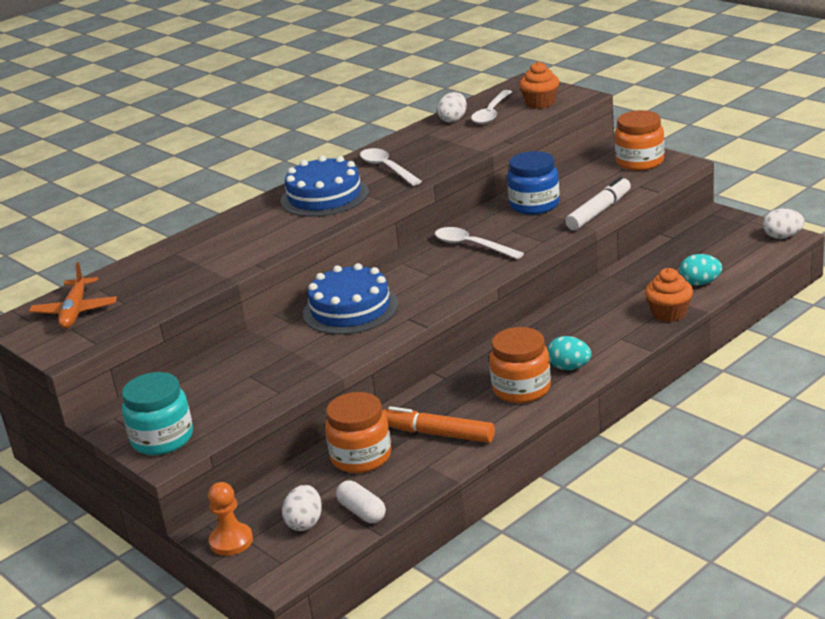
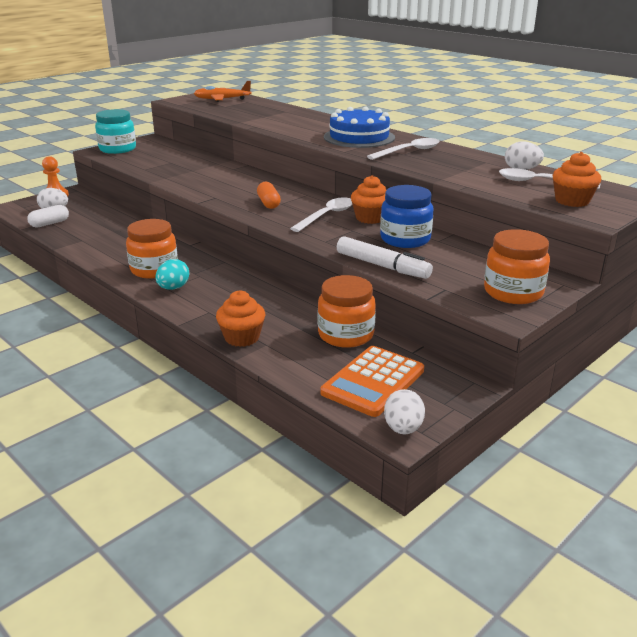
camera: 85 degrees right, 0 degrees up
(350, 309) = (240, 182): blue cake -> none
(361, 457) = (109, 222): orange jar -> orange jar (346, 335)
(432, 282) = (268, 203): none -> orange capsule
(438, 434) = (117, 242): orange marker -> none
(478, 224) = (370, 218): none -> orange cupcake
(700, 283) = (298, 359): turquoise egg -> none
(724, 250) = (373, 381): none -> orange calculator

